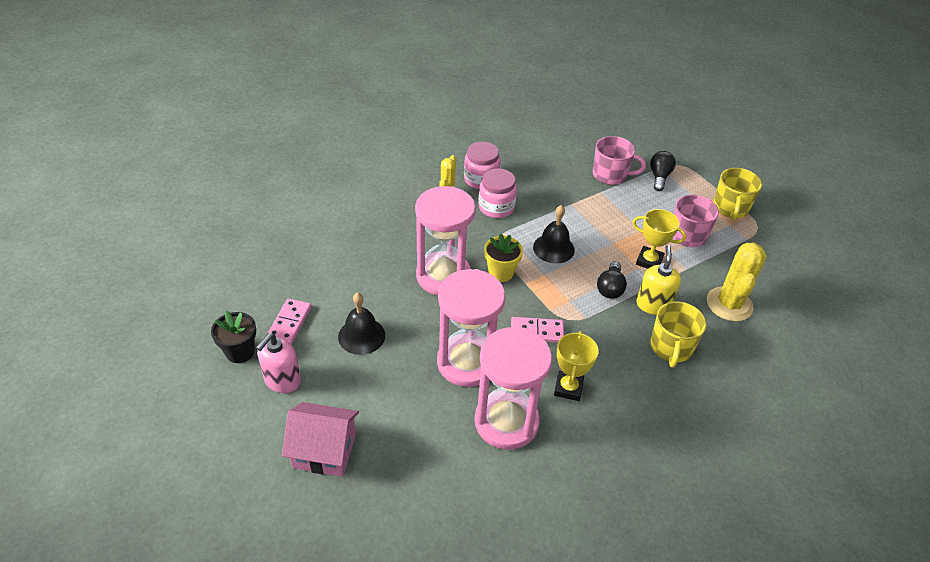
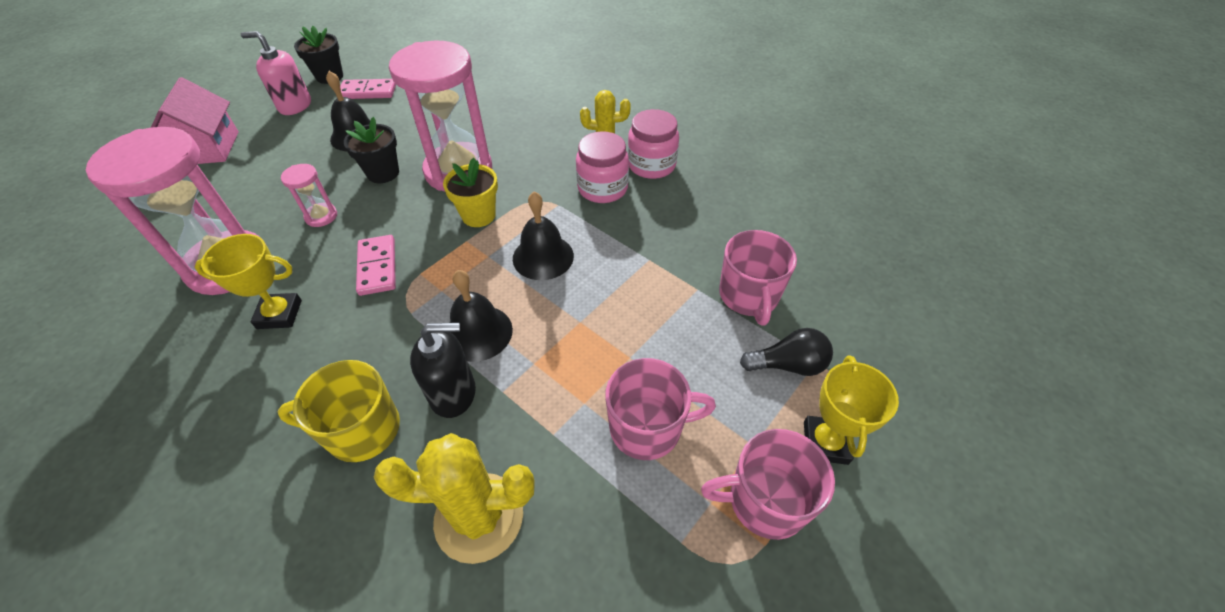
camera: 75 degrees right, 5 degrees up
(426, 321) = (383, 173): none -> black flower pot
(467, 362) = (321, 216): pink hourglass -> pink hourglass, size x0.43
(610, 288) = (478, 332): black light bulb -> black bell
(649, 261) = (554, 376): yellow trophy -> yellow trophy (825, 442)
(653, 305) = (453, 393): yellow soap dispenser -> black soap dispenser
(730, 208) = (765, 500): yellow mug -> pink mug

